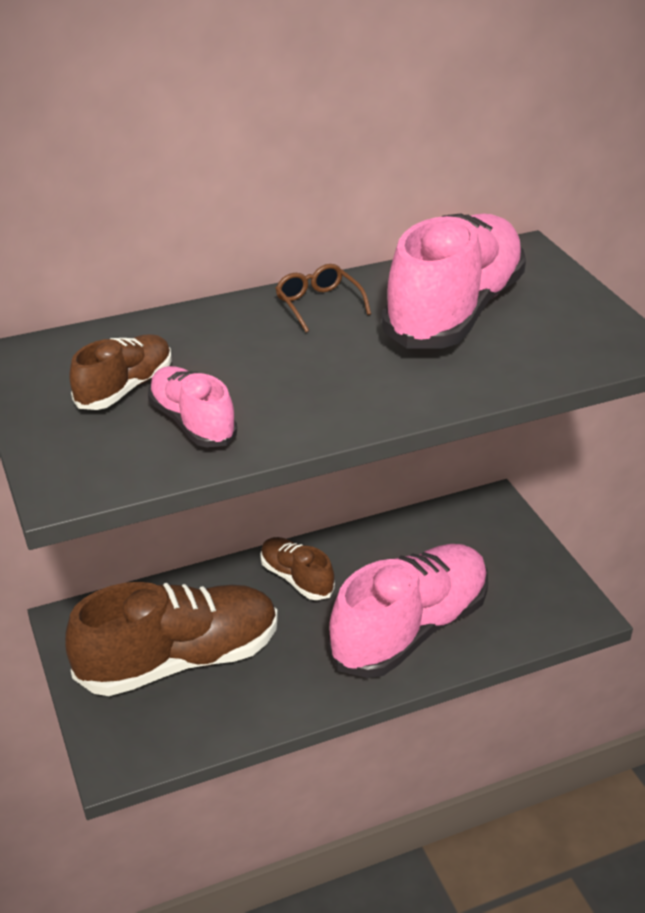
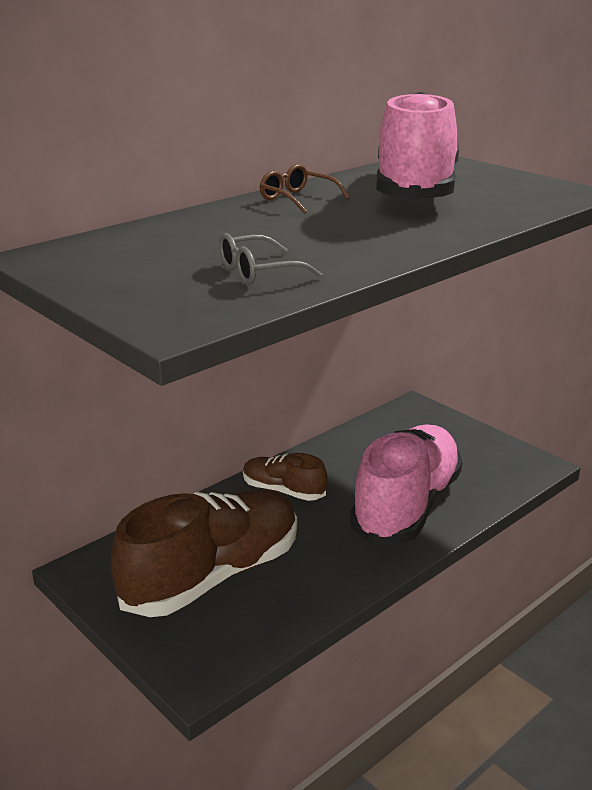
camera: 20 degrees left, 10 degrees down
(125, 388) = (170, 261): brown shoe -> none
(192, 422) = (258, 272): pink shoe -> grey glasses

